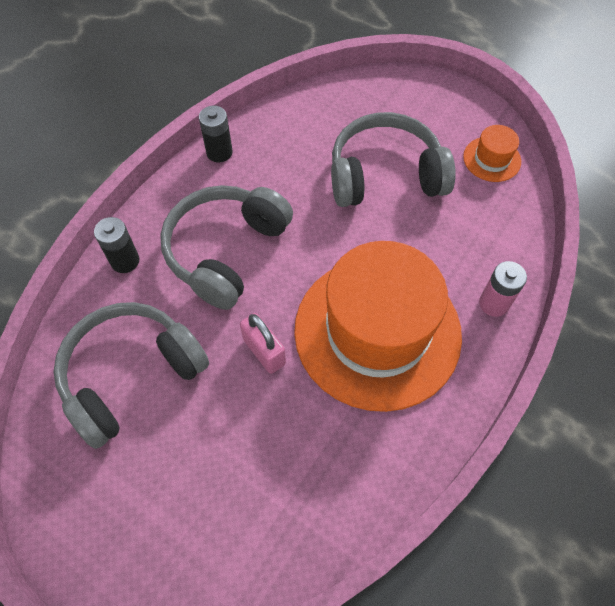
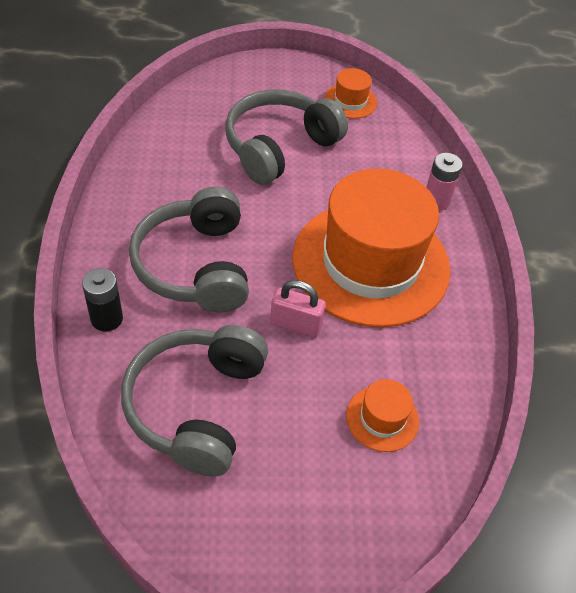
camera: 40 degrees left, 10 degrees down
(219, 152) = (119, 190): black battery -> none
(266, 483) = (382, 418): none -> orange hat

